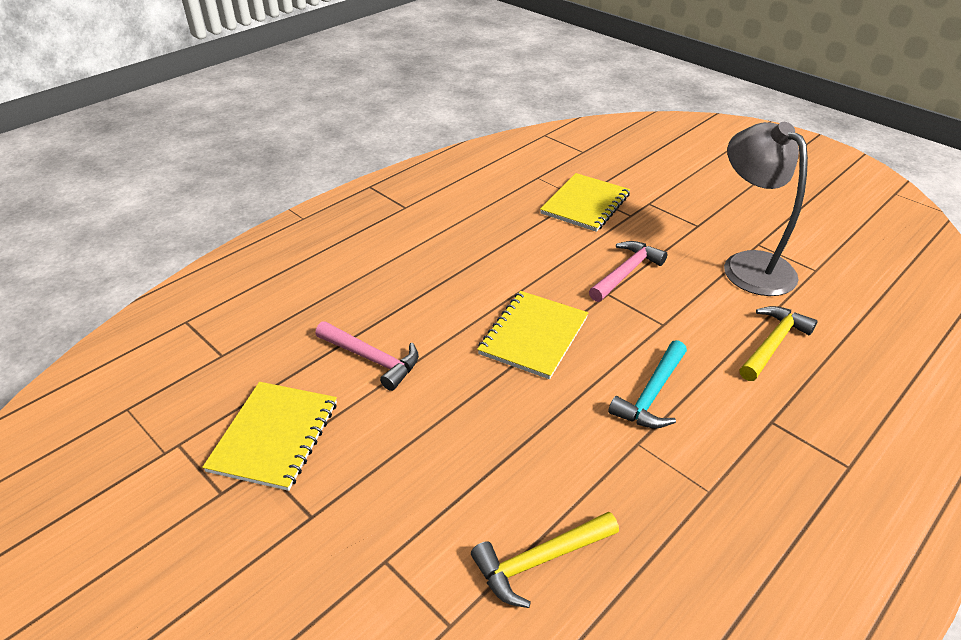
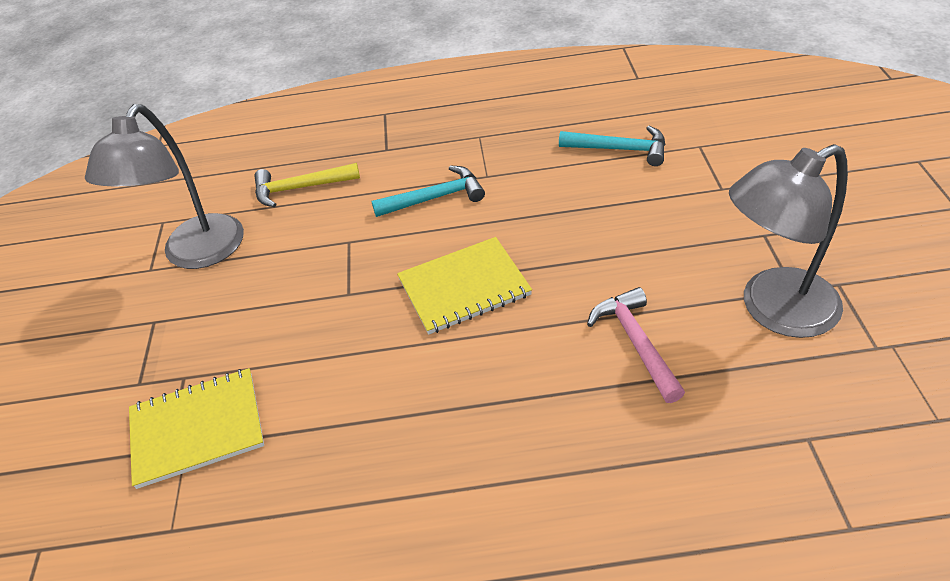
camera: 135 degrees left, 5 degrees up
(274, 436) = (773, 310): yellow notebook -> grey lamp
(540, 561) = (619, 149): yellow hammer -> turquoise hammer
(626, 272) = (300, 306): pink hammer -> none

